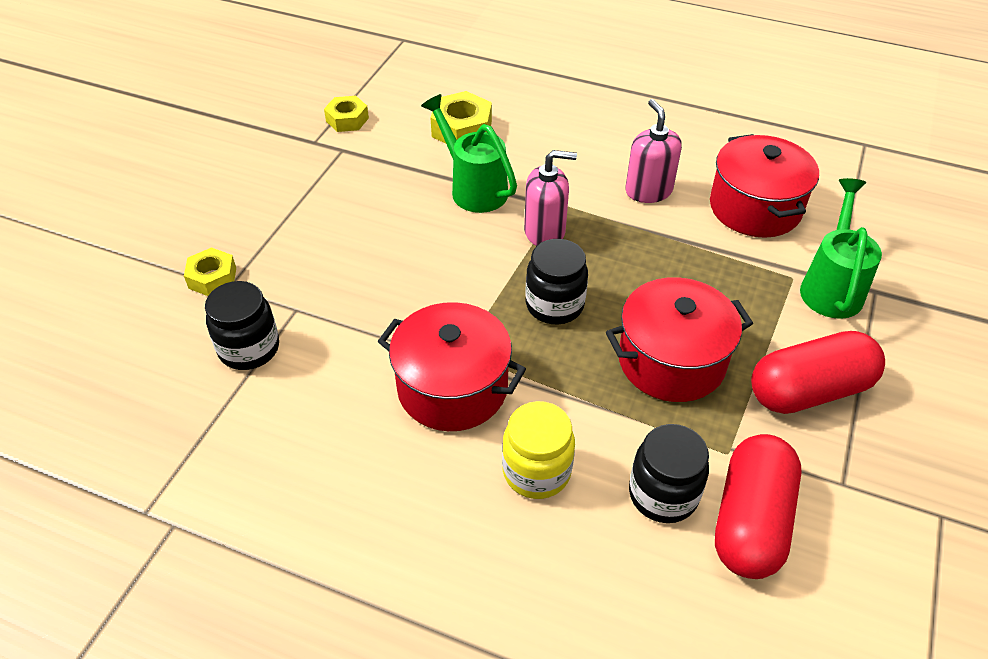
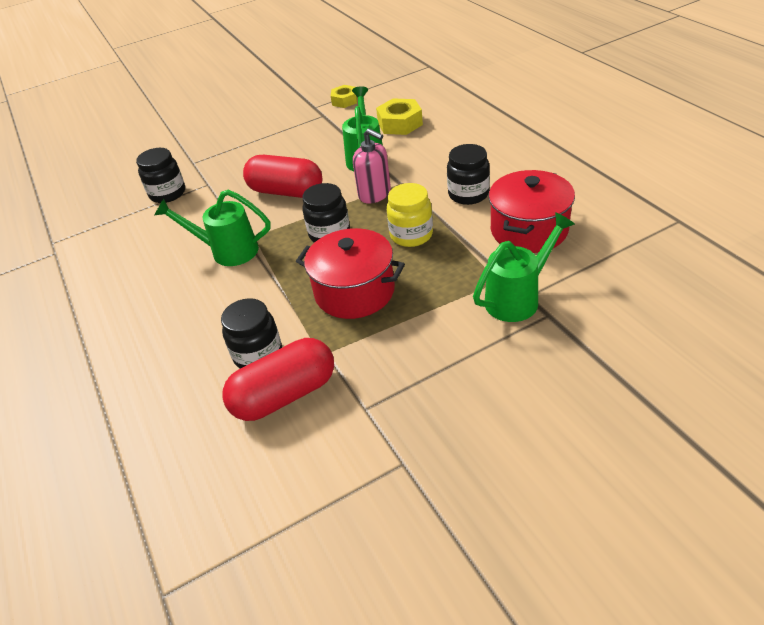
camera: 45 degrees right, 5 degrees down
(212, 278) = (192, 156): yellow nut -> none
(452, 388) = (227, 251): red pot -> green watering can
(536, 471) = (214, 309): yellow jar -> yellow jar (411, 235)
(648, 191) = (468, 194): pink soap dispenser -> black jar
(809, 390) = (416, 348): red capsule -> red capsule (286, 191)

